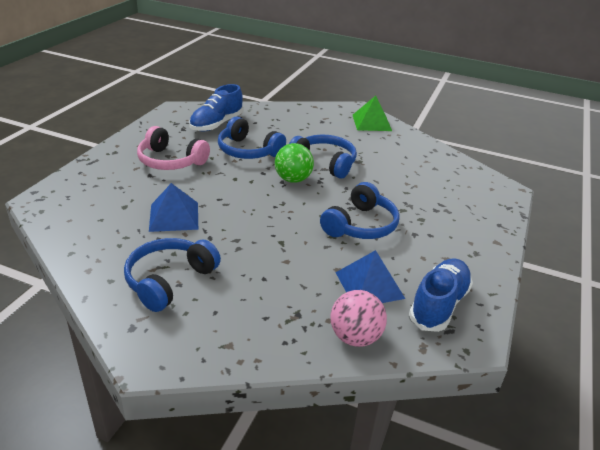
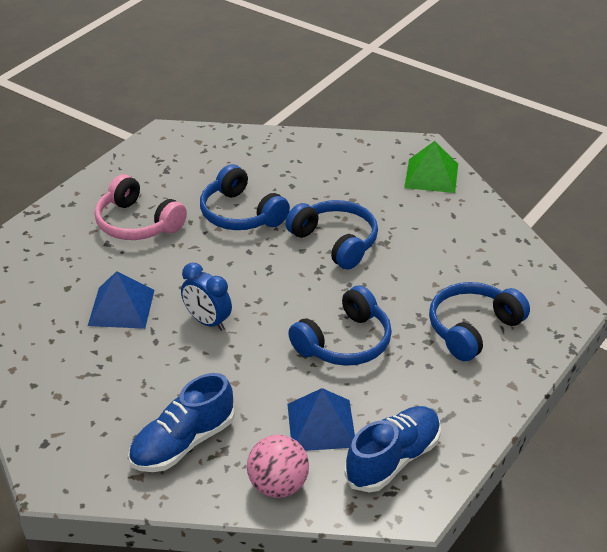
camera: 15 degrees right, 5 degrees up
(169, 280) = (96, 392): blue headphones -> blue headphones (473, 328)
(217, 124) = (212, 165): blue shoe -> blue shoe (183, 443)
(248, 220) = (207, 321): none -> blue clock
(293, 179) = (284, 265): green ball -> none

